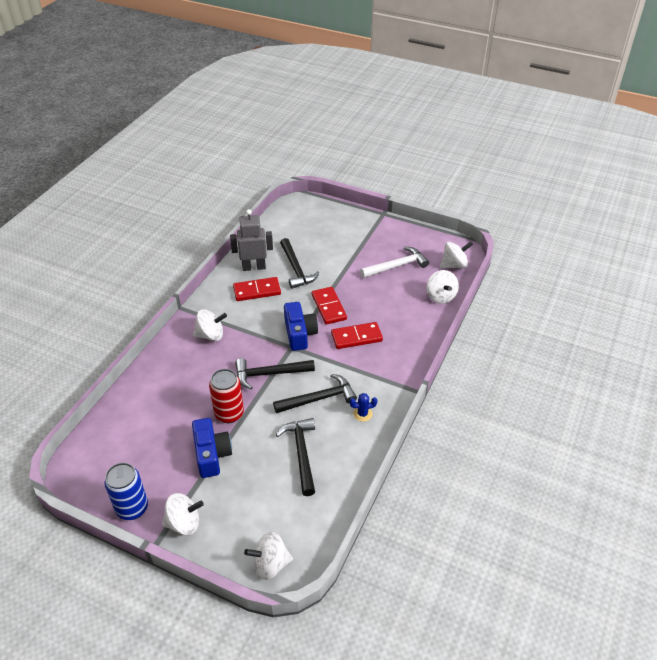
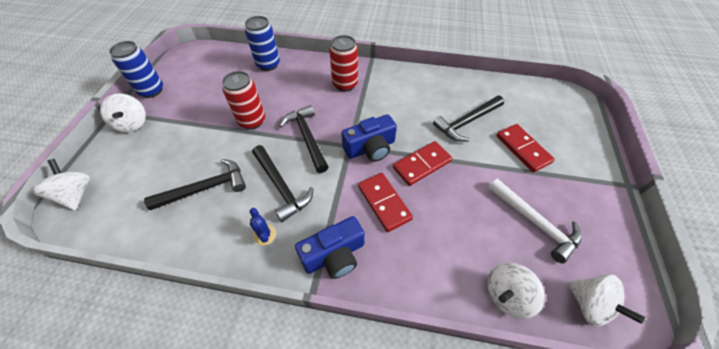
camera: 75 degrees right, 10 degrees up
(144, 393) = (268, 64): none -> blue can
(211, 335) = (345, 84): white spinning top -> red can
(211, 454) = (204, 121): blue camera -> blue camera (334, 255)
(254, 267) = (450, 90): grey robot -> none
(257, 291) = (417, 100): red domino -> red domino (522, 149)

